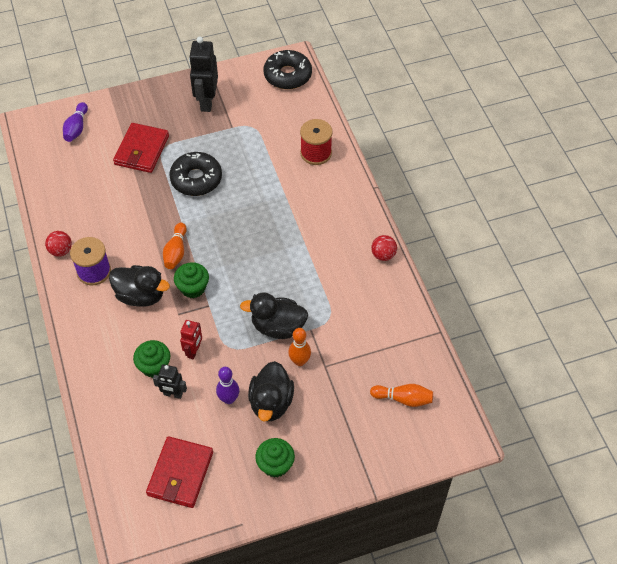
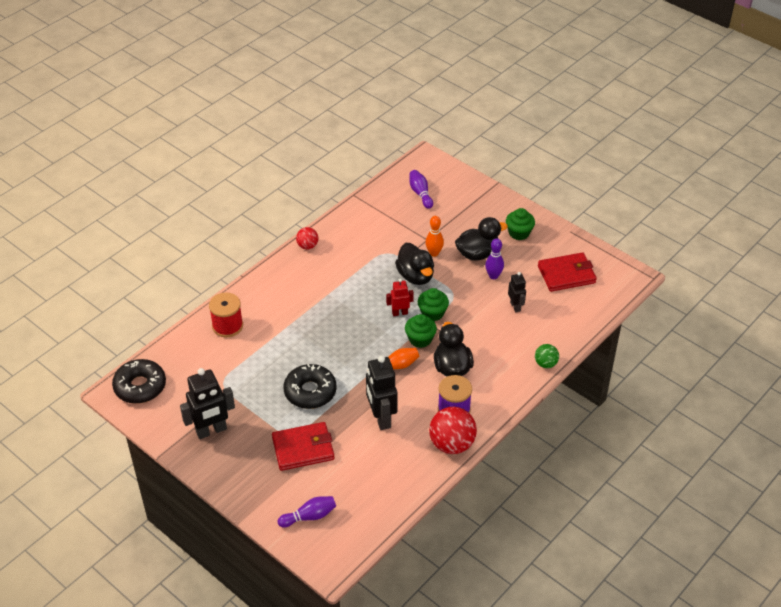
camera: 120 degrees left, 10 degrees down
(61, 251) = (452, 444): red ball -> red ball, size x1.82
(83, 376) = (545, 364): none -> green ball
(128, 215) = (381, 418): none -> black robot
(154, 366) = (503, 328): green cupcake -> green cupcake (432, 313)
(194, 351) = (473, 312): red robot -> red robot (400, 313)
(403, 399) = (420, 193): orange bowling pin -> purple bowling pin

